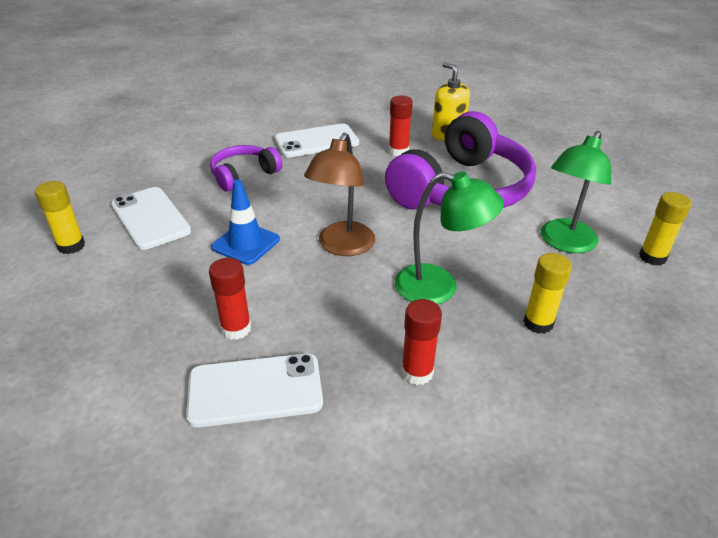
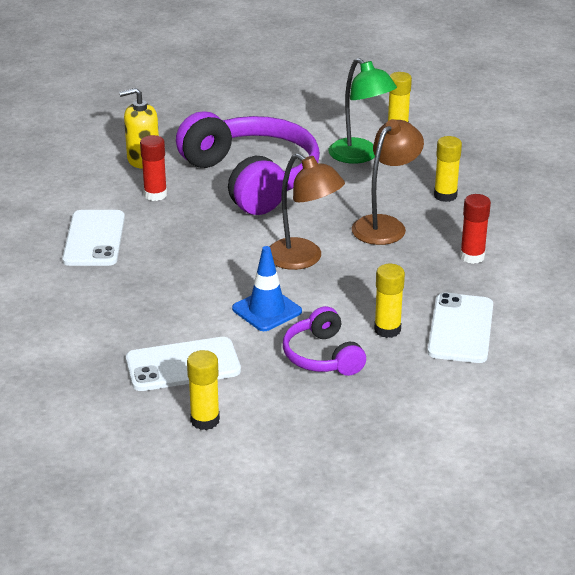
camera: 70 degrees left, 5 degrees down
(236, 329) = (387, 330): red glue stick -> yellow glue stick
(244, 175) = (134, 296): purple headphones -> purple headphones (322, 356)
(439, 287) = (385, 225): green lamp -> brown lamp

